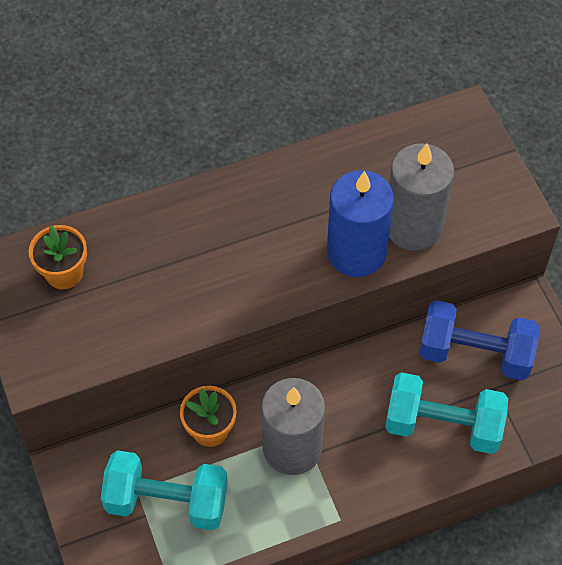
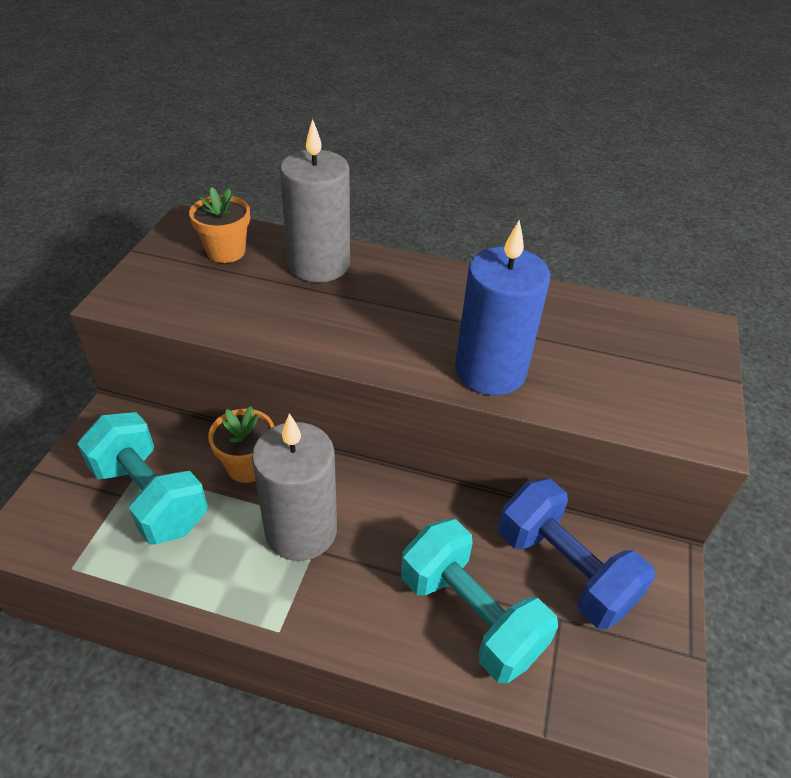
camera: 35 degrees right, 15 degrees down
(413, 226) = (569, 382): grey candle -> grey candle (319, 264)

